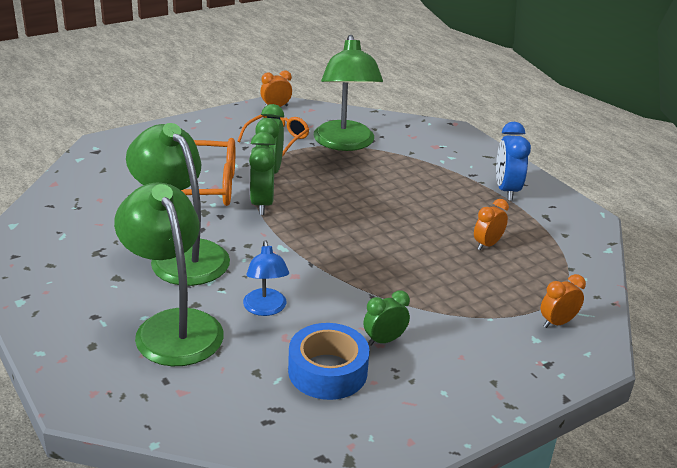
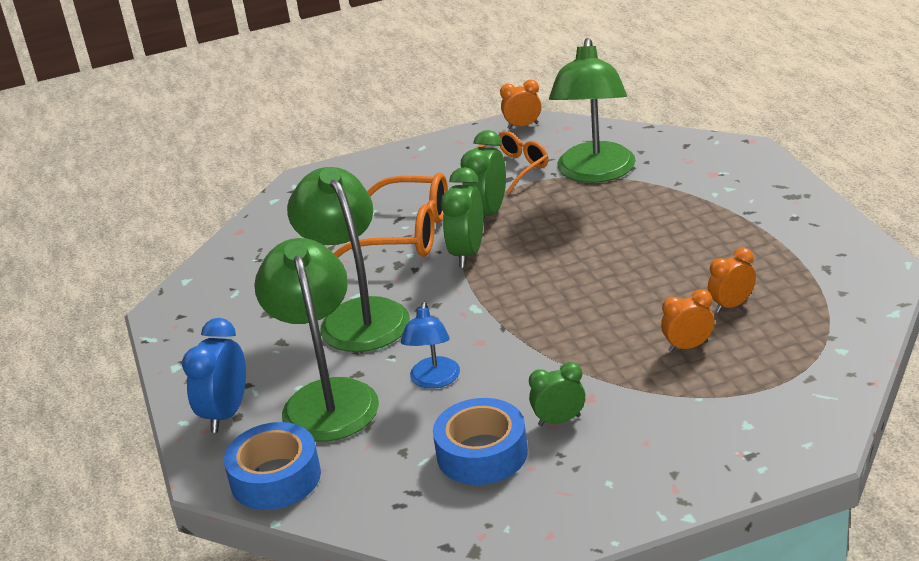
camera: 20 degrees right, 0 degrees up
(144, 402) = (275, 478): none -> blue tape
(506, 190) = (786, 233): blue clock -> blue clock (226, 414)
(557, 322) = (783, 405): orange clock -> orange clock (688, 346)

